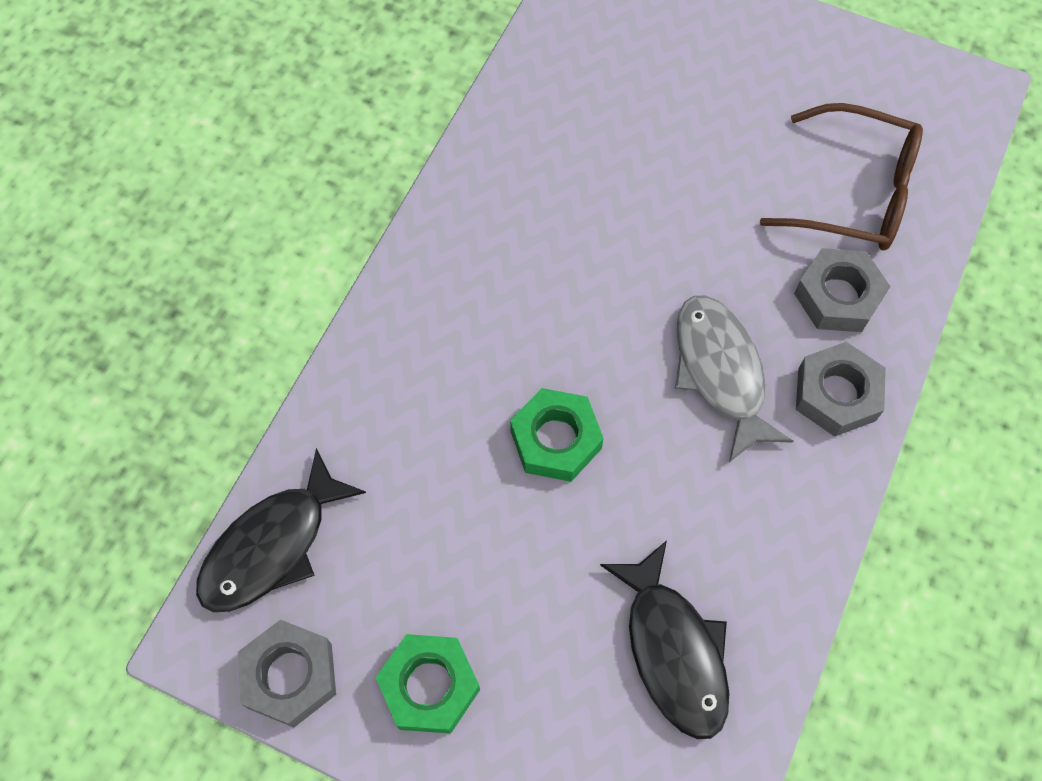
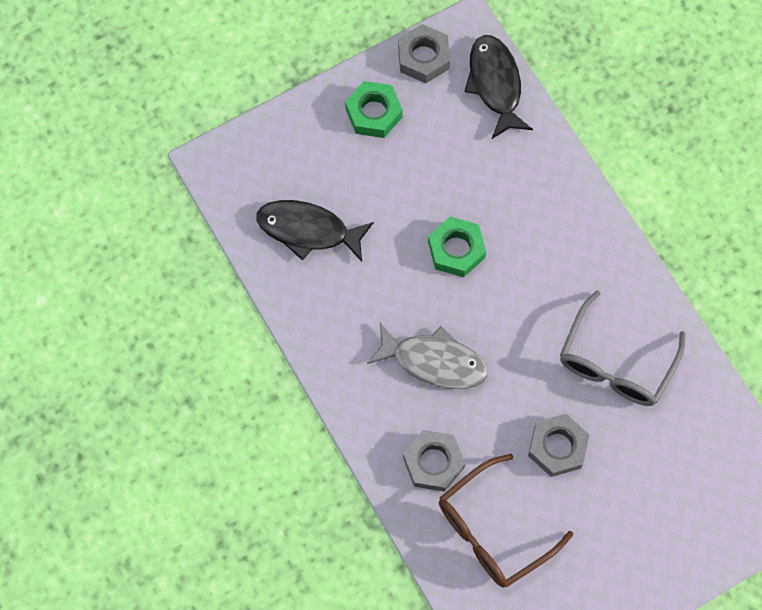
camera: 125 degrees right, 5 degrees up
(563, 184) = (615, 362): none -> grey glasses
(836, 394) = (377, 413): grey nut -> grey nut (557, 447)

